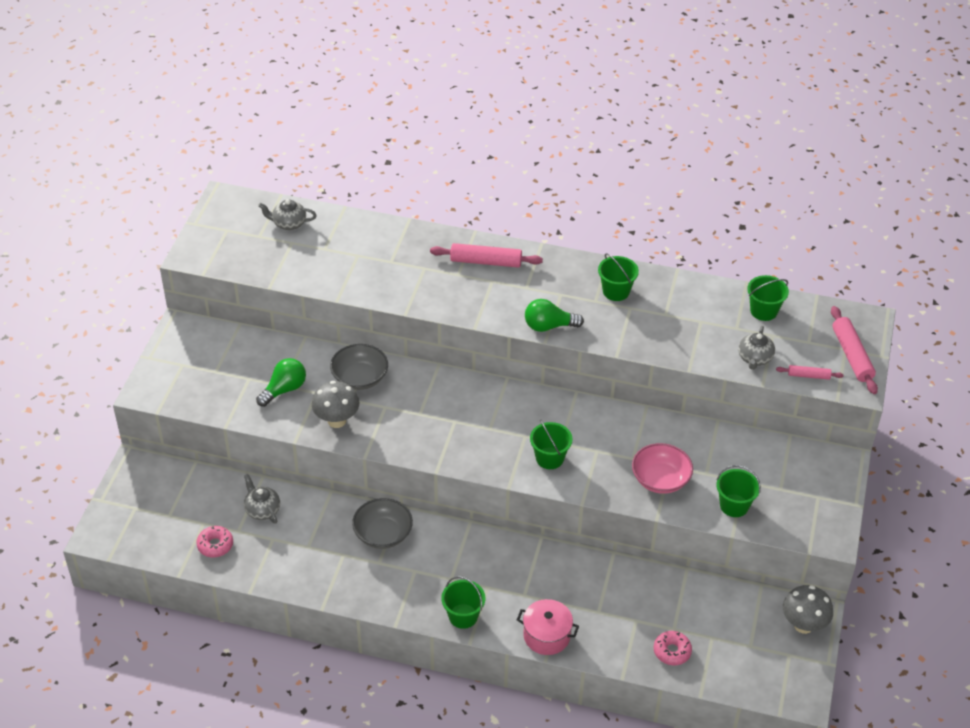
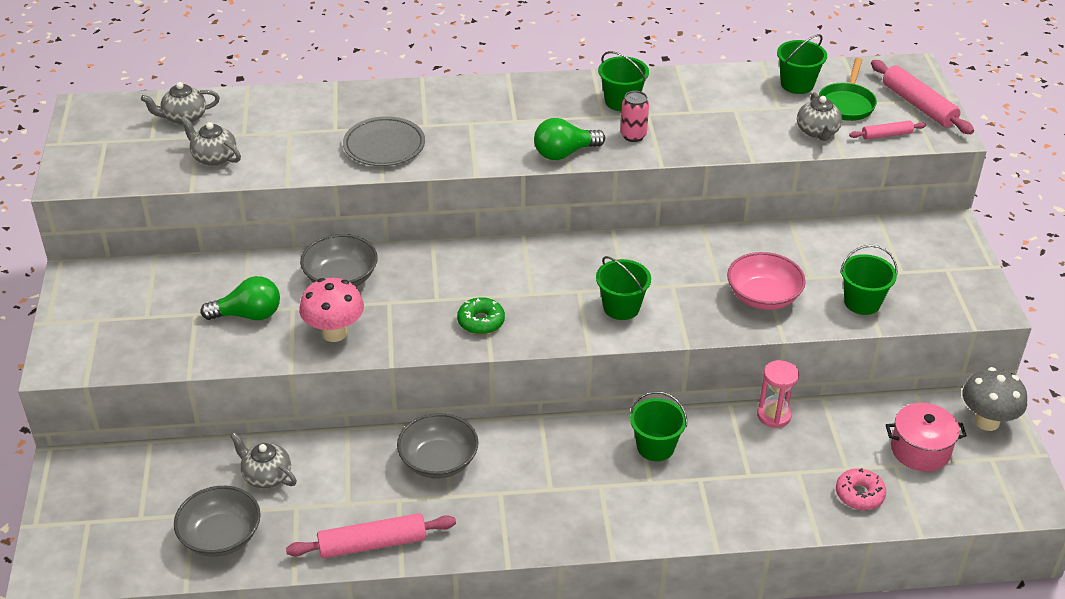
camera: 20 degrees left, 5 degrees down
(215, 545) = (221, 536): pink donut -> grey bowl
(284, 389) = (248, 315): green light bulb -> green light bulb turned 60 degrees clockwise
(296, 264) = (214, 157): none -> grey teapot
(336, 420) = (334, 333): grey mushroom -> pink mushroom
(420, 285) = (384, 146): none -> grey plate
(443, 441) = (481, 321): none -> green donut
(463, 616) = (588, 529): green bucket -> green bucket (655, 447)
(486, 261) = (452, 105): pink rolling pin -> pink rolling pin (372, 544)
(546, 636) = (703, 521): pink pot -> pink pot (920, 450)
(609, 324) = (633, 135): none -> pink can
(642, 571) = (774, 415): none -> pink hourglass
(793, 339) = (847, 104): none -> green pan

